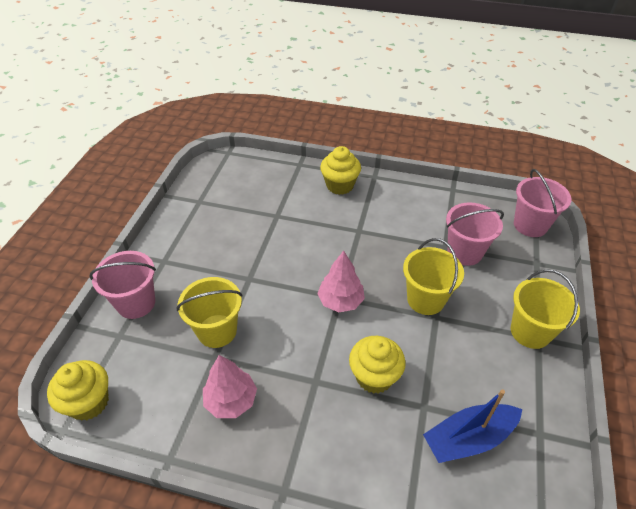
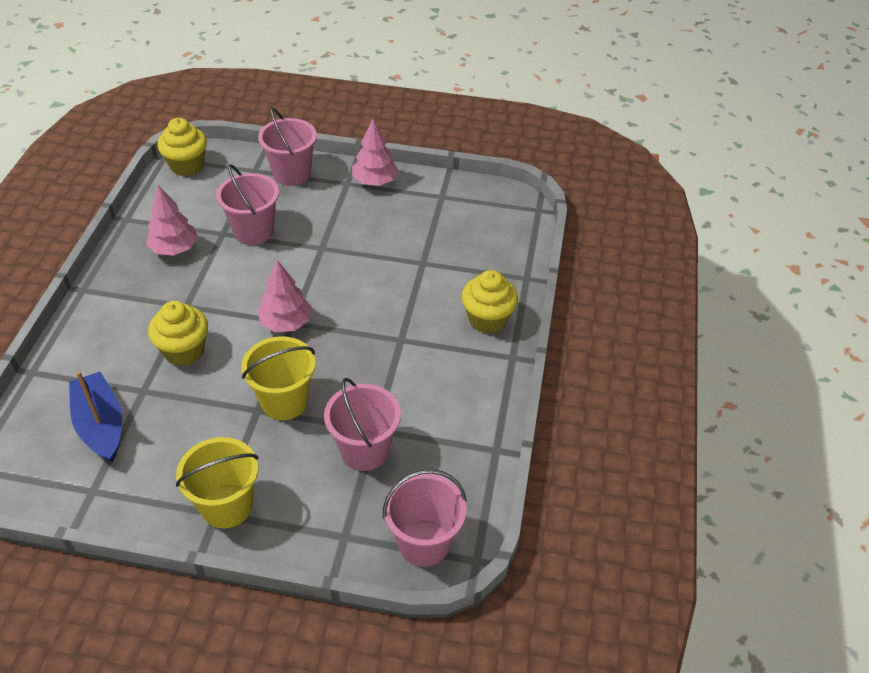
camera: 85 degrees right, 0 degrees up
(167, 242) = (375, 181): none -> pink tree
(217, 331) = (254, 231): yellow bucket -> pink bucket

